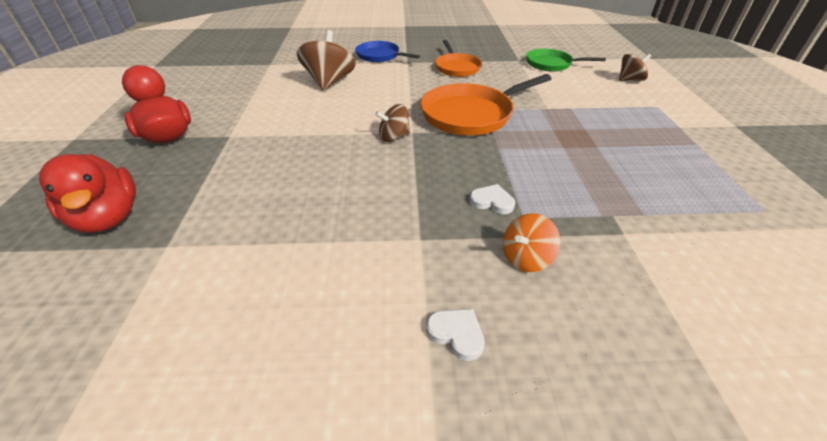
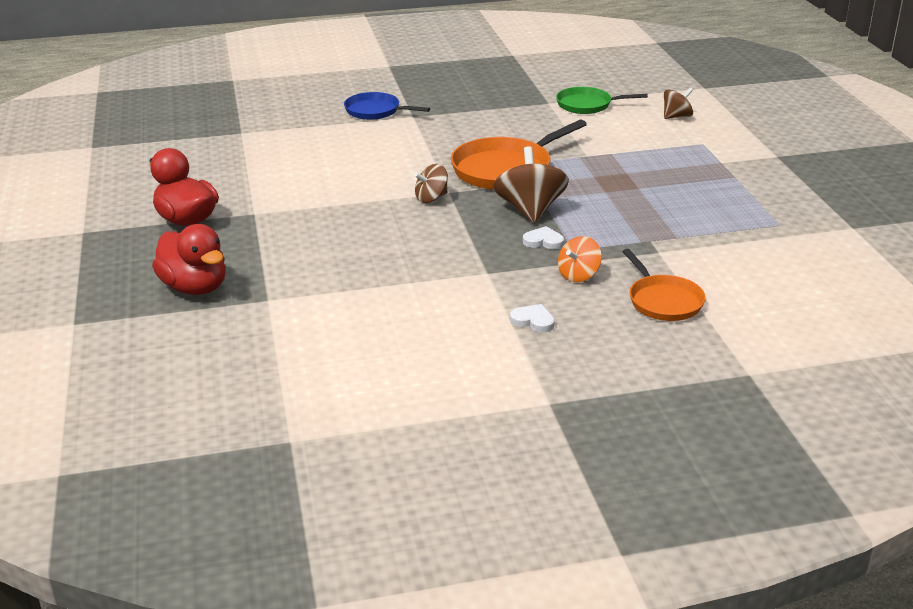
camera: 10 degrees left, 10 degrees down
(329, 82) = (330, 148): brown spinning top -> brown spinning top (530, 210)
(456, 67) = (475, 118): orange pan -> orange pan (663, 301)

